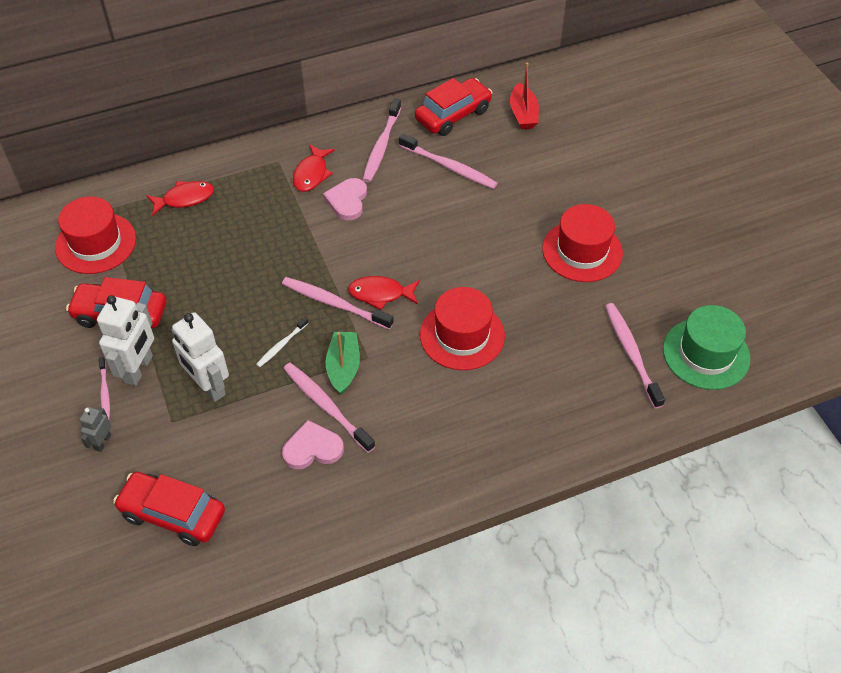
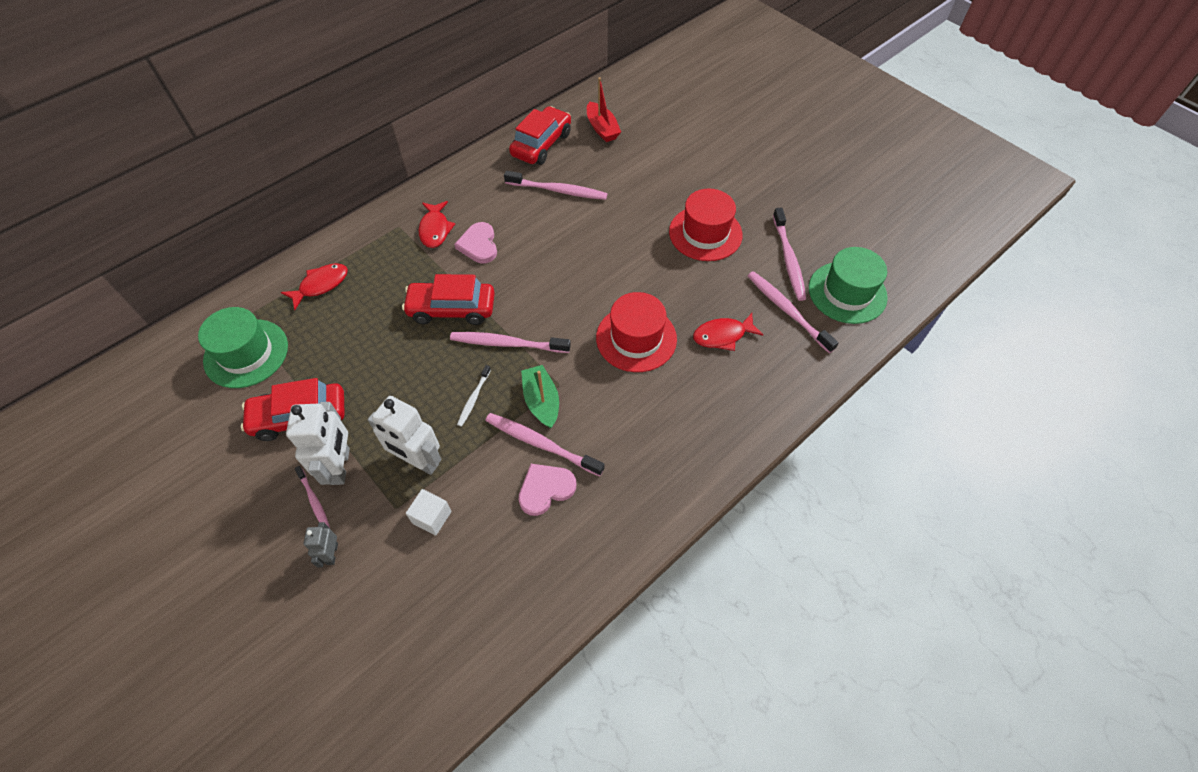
camera: 20 degrees left, 5 degrees up
(96, 243) = (246, 353): red hat -> green hat
(173, 514) = (435, 603): red car -> red car (452, 309)
(200, 439) = (432, 517): none -> white cube
(380, 294) = (546, 322): red fish -> red fish (722, 335)
(381, 146) = (489, 188): pink toothbrush -> pink toothbrush (788, 259)

